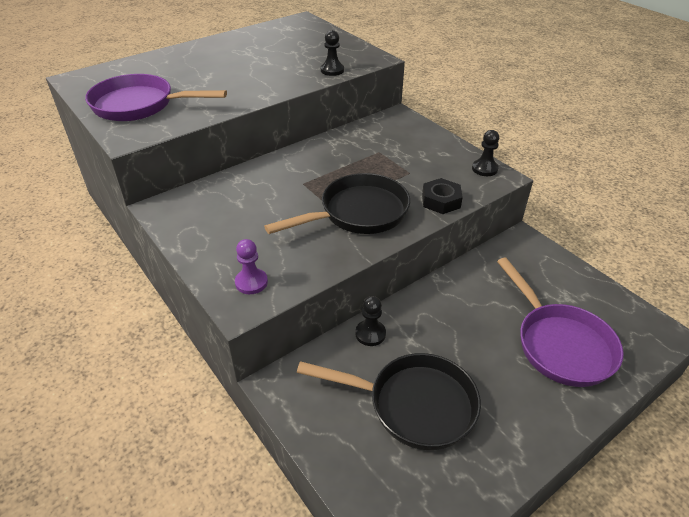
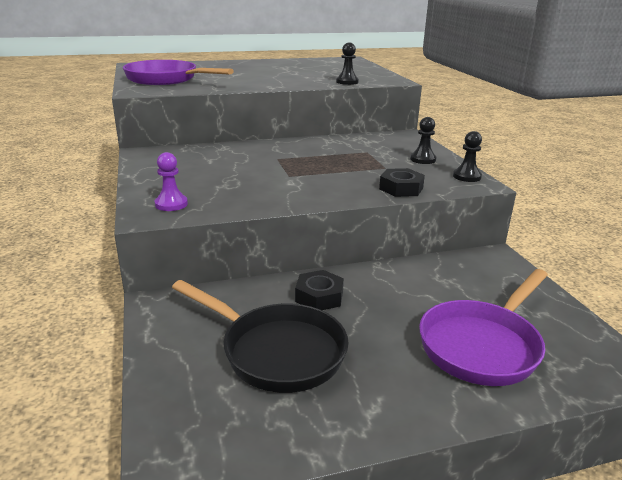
camera: 20 degrees right, 15 degrees down
(358, 213) = (310, 182): black pan -> none
(370, 334) = (276, 289): black pawn -> black pawn (423, 159)
(411, 331) = (319, 296): none -> black nut
(560, 344) = (482, 345): purple pan -> purple pan turned 45 degrees clockwise

